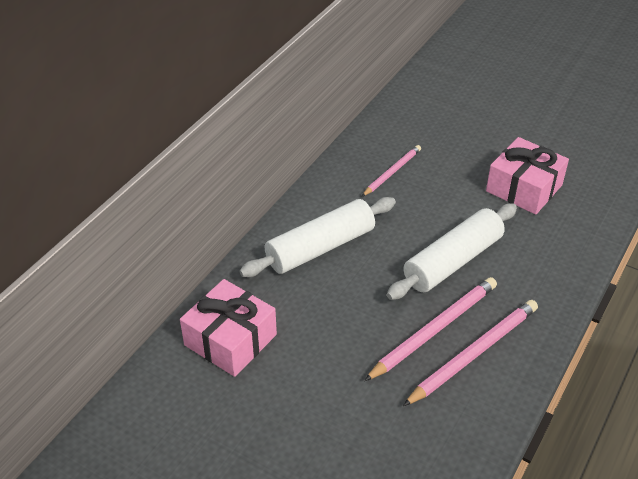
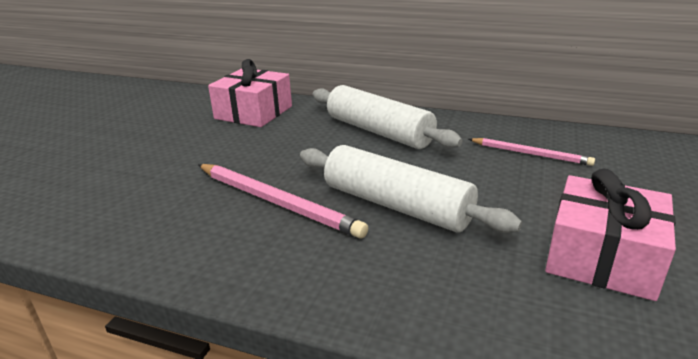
camera: 80 degrees right, 15 degrees down
(474, 353) = (241, 232): pink pencil -> none

